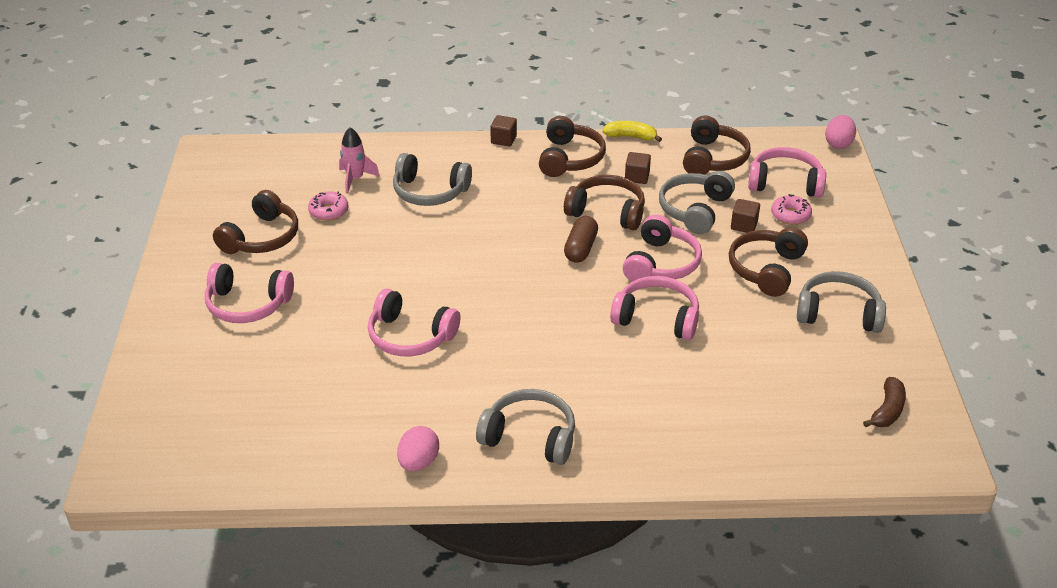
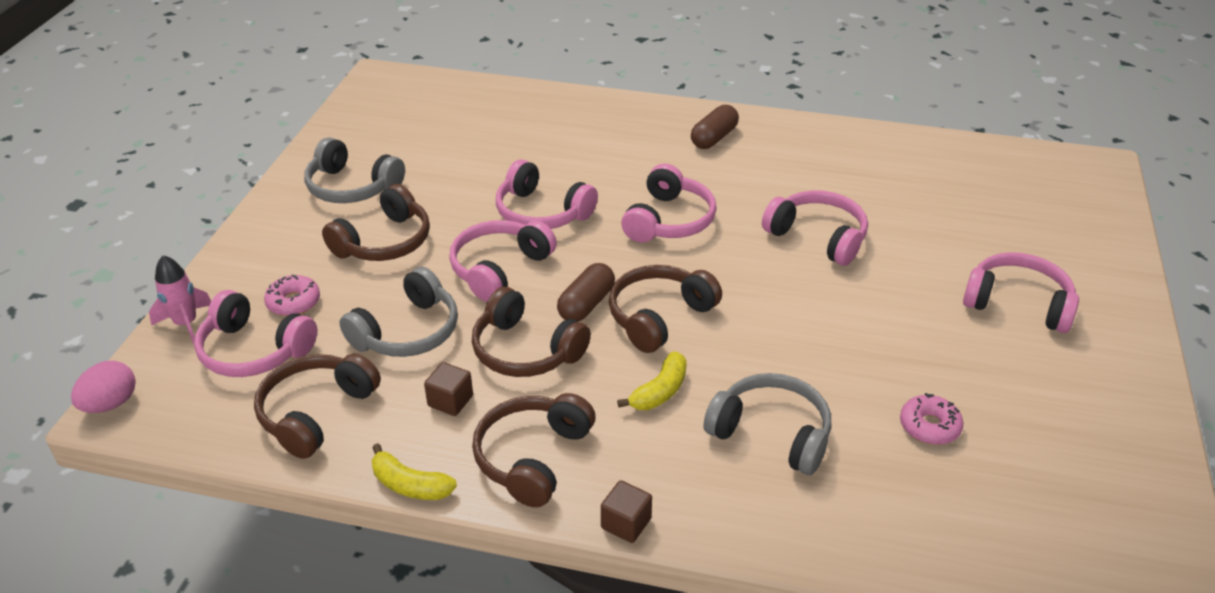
camera: 165 degrees left, 0 degrees up
(262, 237) = (1024, 398): brown headphones -> brown headphones (659, 317)
(355, 179) = (891, 483): pink rocket -> pink rocket (186, 324)
(418, 462) = (818, 135): pink egg -> none
(507, 203) = (660, 391): none -> yellow banana
(530, 436) = (714, 138): grey headphones -> brown capsule
(543, 330) = (669, 220): none -> pink headphones
(744, 225) = (363, 299): brown cube -> none
(887, 410) = (389, 110): brown banana -> none

